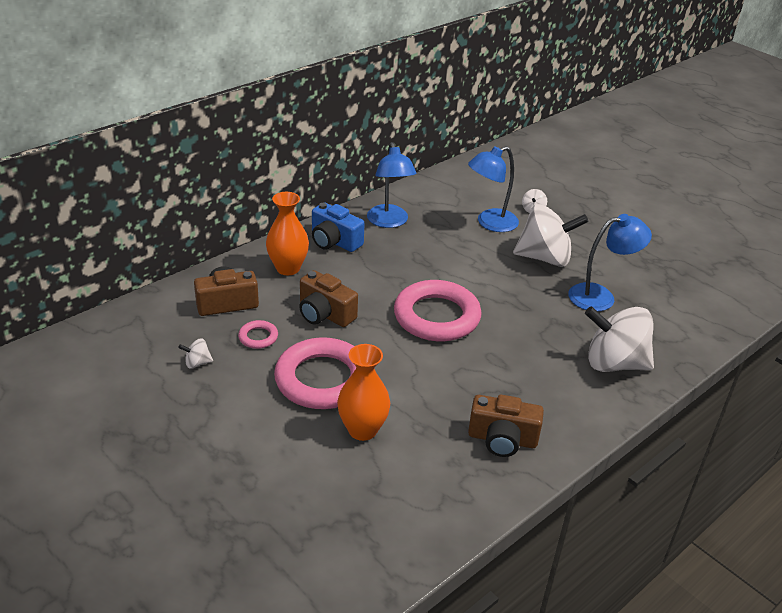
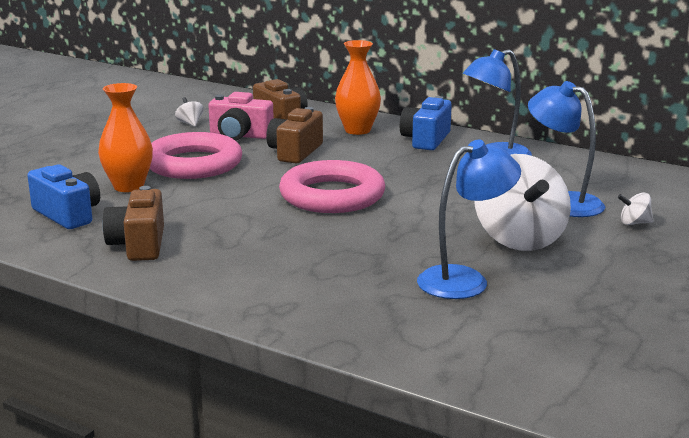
camera: 75 degrees right, 15 degrees down
(258, 337) = (240, 135): pink ring -> pink camera
(418, 479) = (68, 214): none -> blue camera
(600, 296) = (464, 279): blue lamp -> blue lamp turned 90 degrees counterclockwise
(614, 363) = (316, 296): white spinning top -> none

